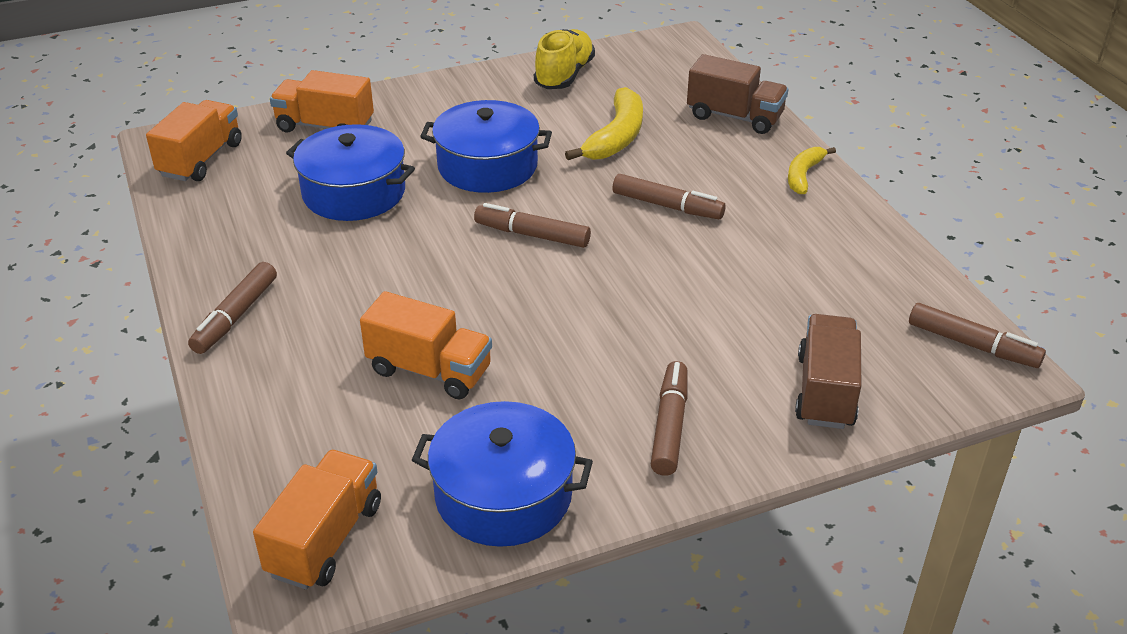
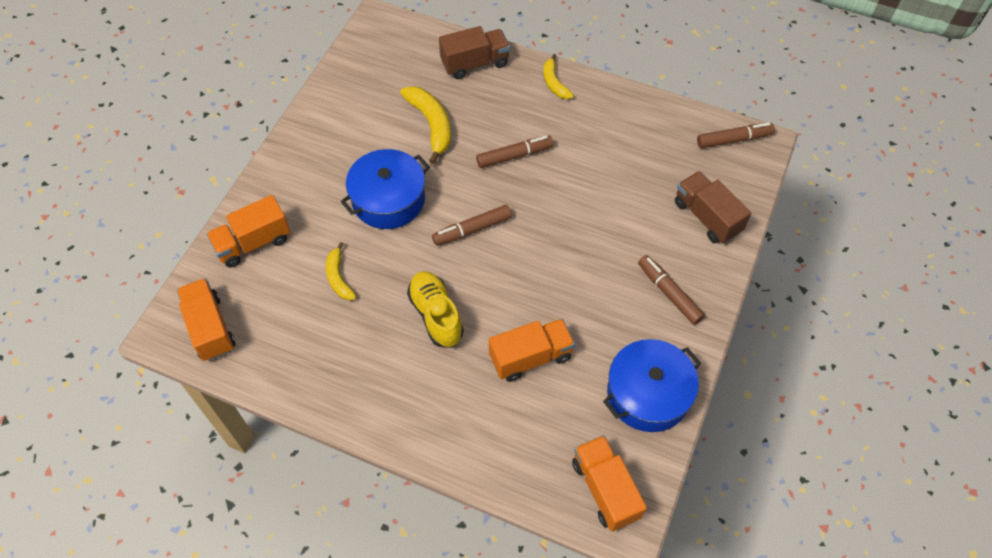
camera: 45 degrees left, 20 degrees up
(235, 316) = (390, 413): brown marker -> none
(354, 192) = (339, 278): blue pot -> yellow banana
(564, 75) = (345, 96): yellow shoe -> yellow shoe (436, 315)

